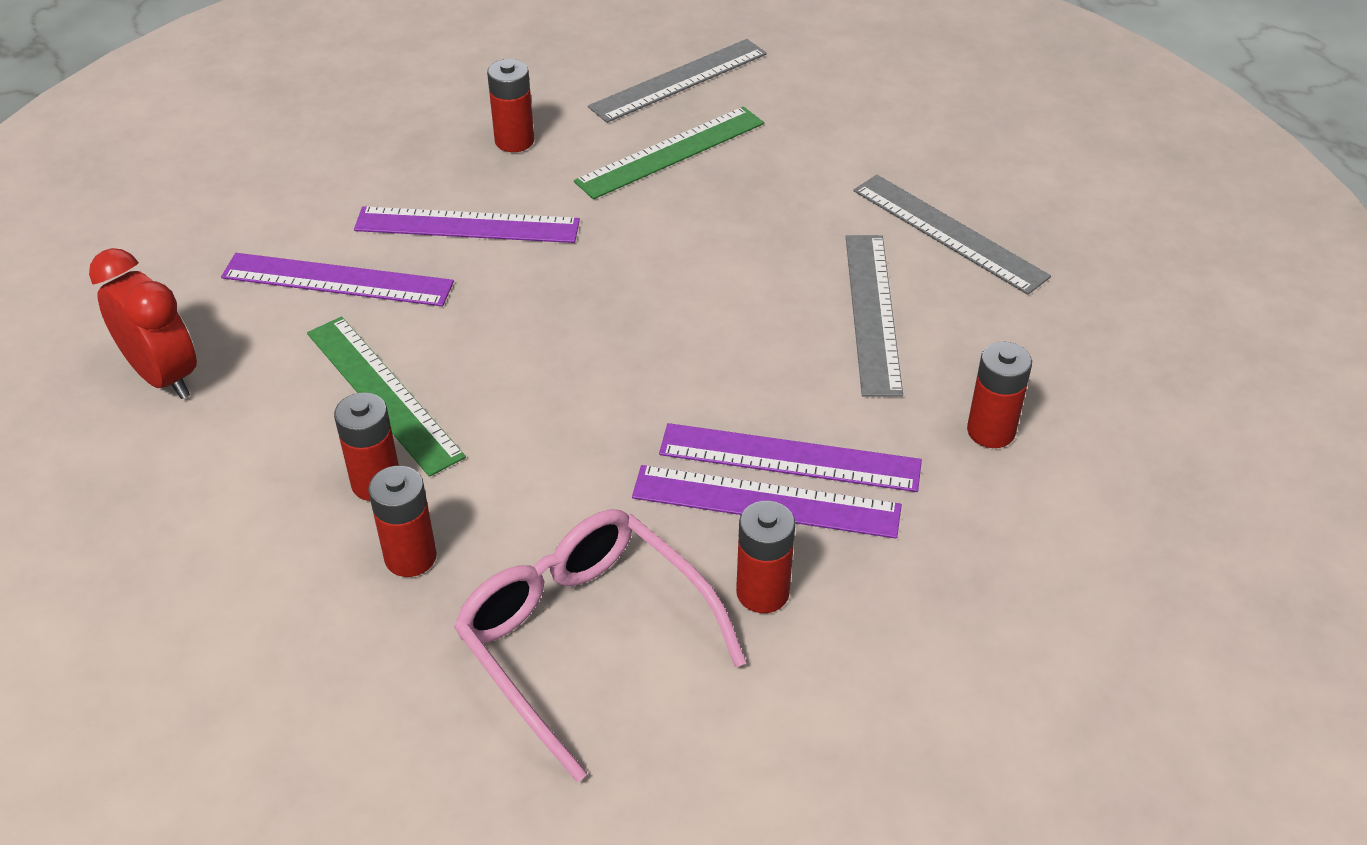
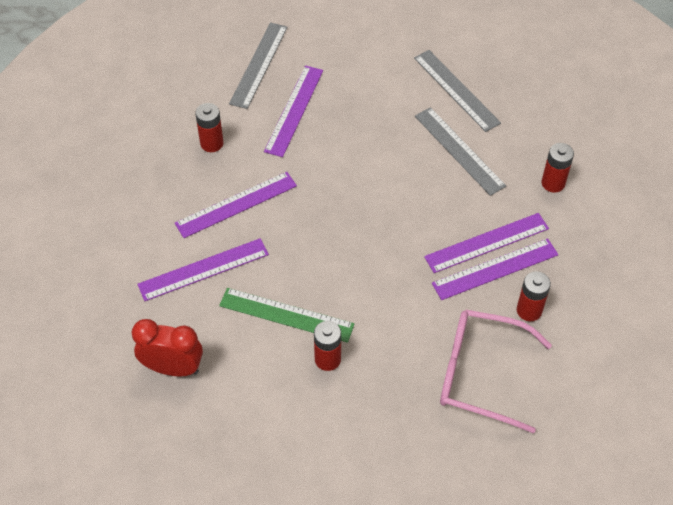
camera: 35 degrees left, 10 degrees up
(410, 557) = (376, 383): red battery -> none
(670, 152) = (294, 110): green ruler -> purple ruler
(948, 233) = (456, 90): grey ruler -> grey ruler turned 45 degrees clockwise

